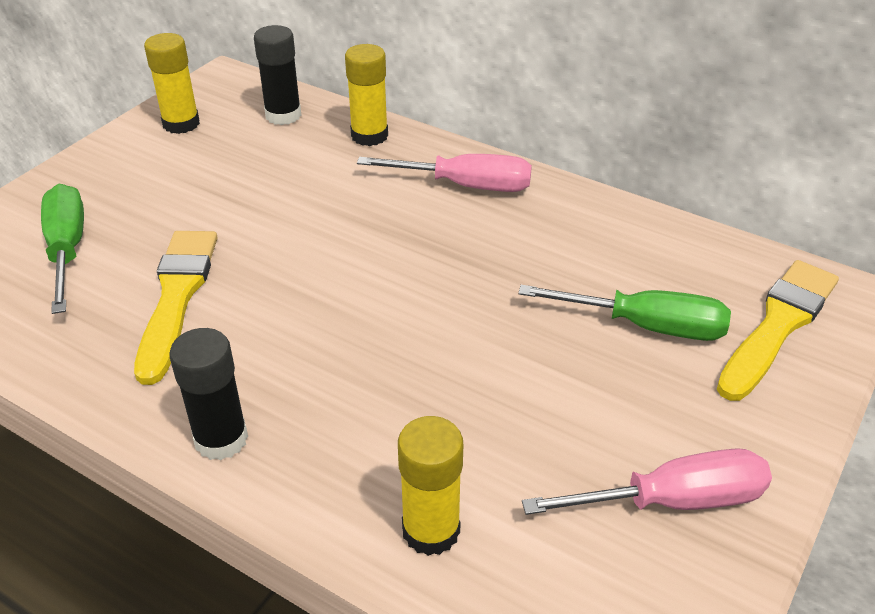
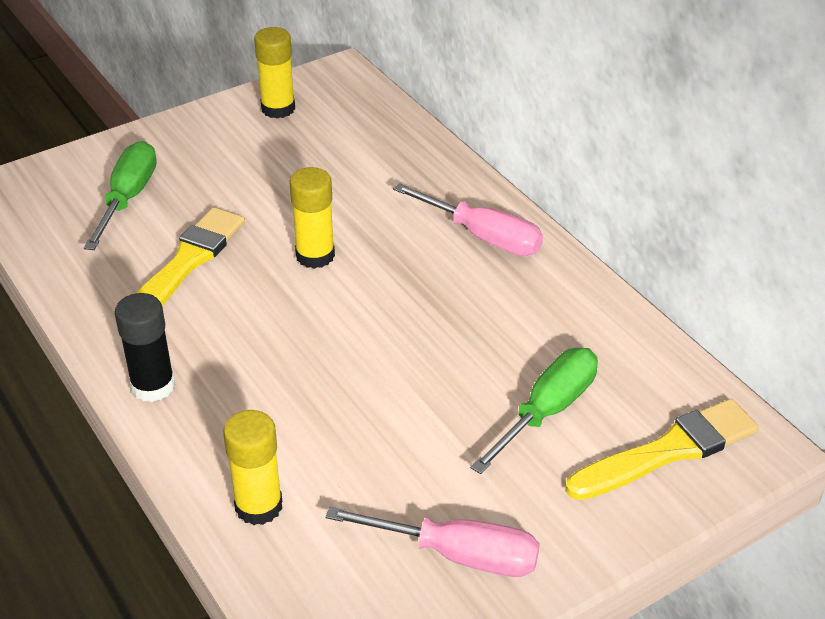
camera: 25 degrees right, 0 degrees up
(283, 115) = (368, 123): black glue stick -> none
(369, 136) = (431, 164): yellow glue stick -> yellow glue stick (315, 255)
(645, 326) = (547, 411): green screwdriver -> green screwdriver turned 90 degrees counterclockwise

